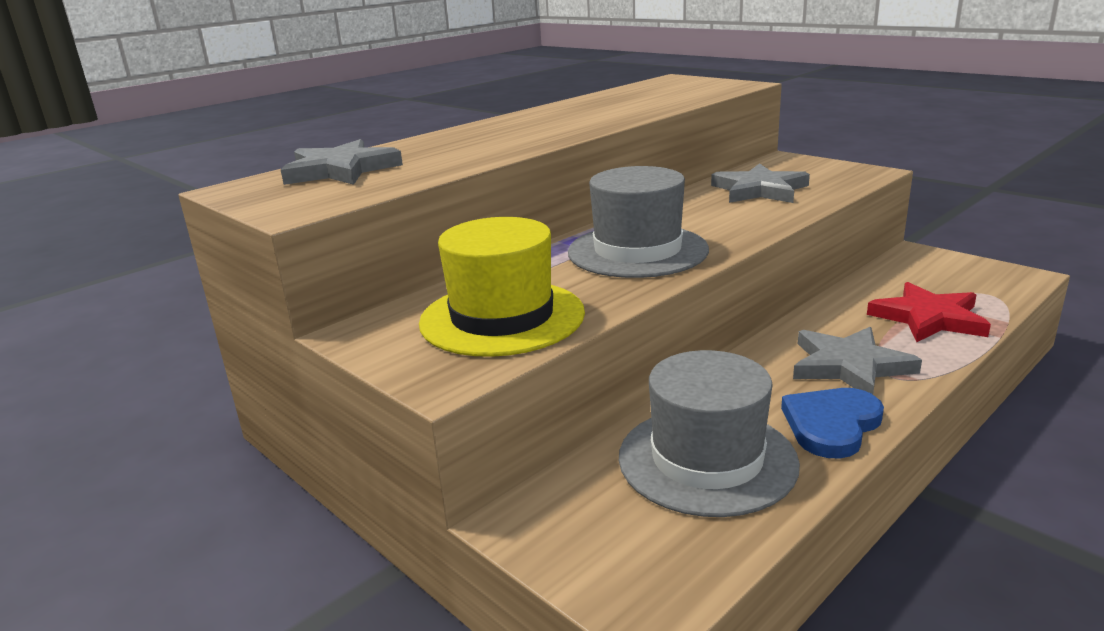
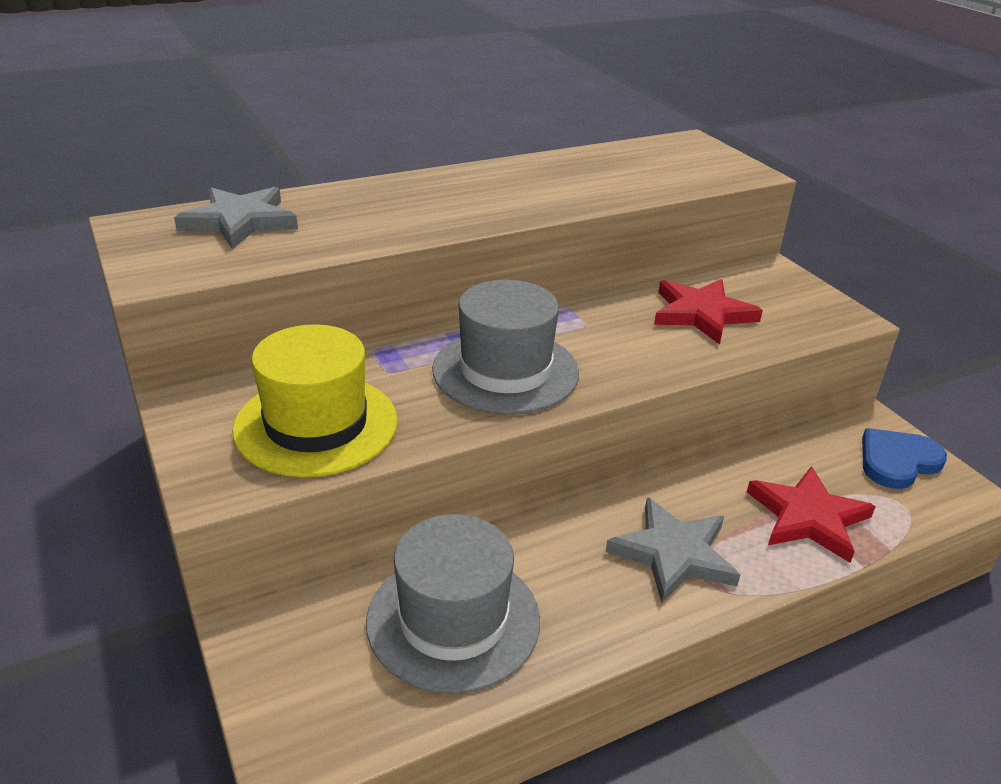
camera: 15 degrees right, 10 degrees up
(759, 190) = (702, 314): grey star -> red star
(831, 425) = (598, 620): blue heart -> blue heart (897, 461)

